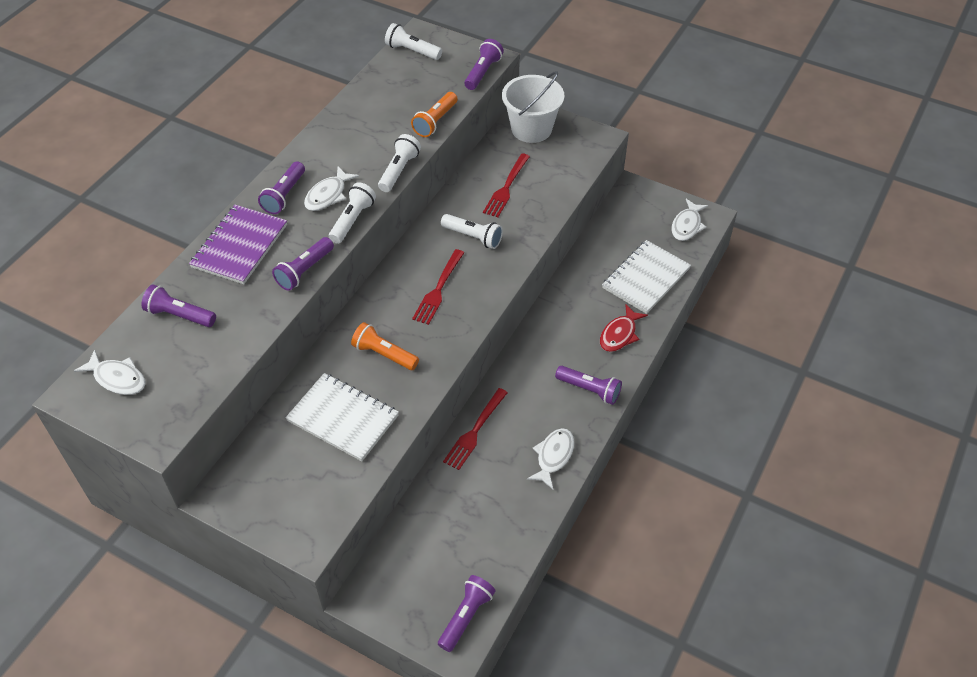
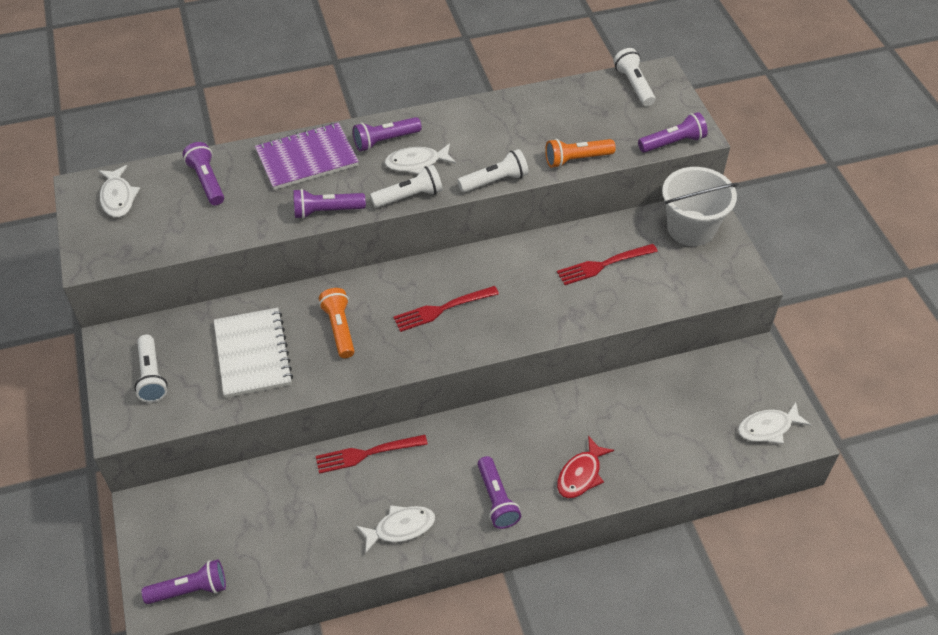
camera: 45 degrees right, 0 degrees up
(473, 237) = (523, 287): white flashlight -> white flashlight (151, 376)
(619, 334) = (581, 474): red fish -> red fish turned 45 degrees counterclockwise
(646, 278) = (666, 445): white notebook -> none

